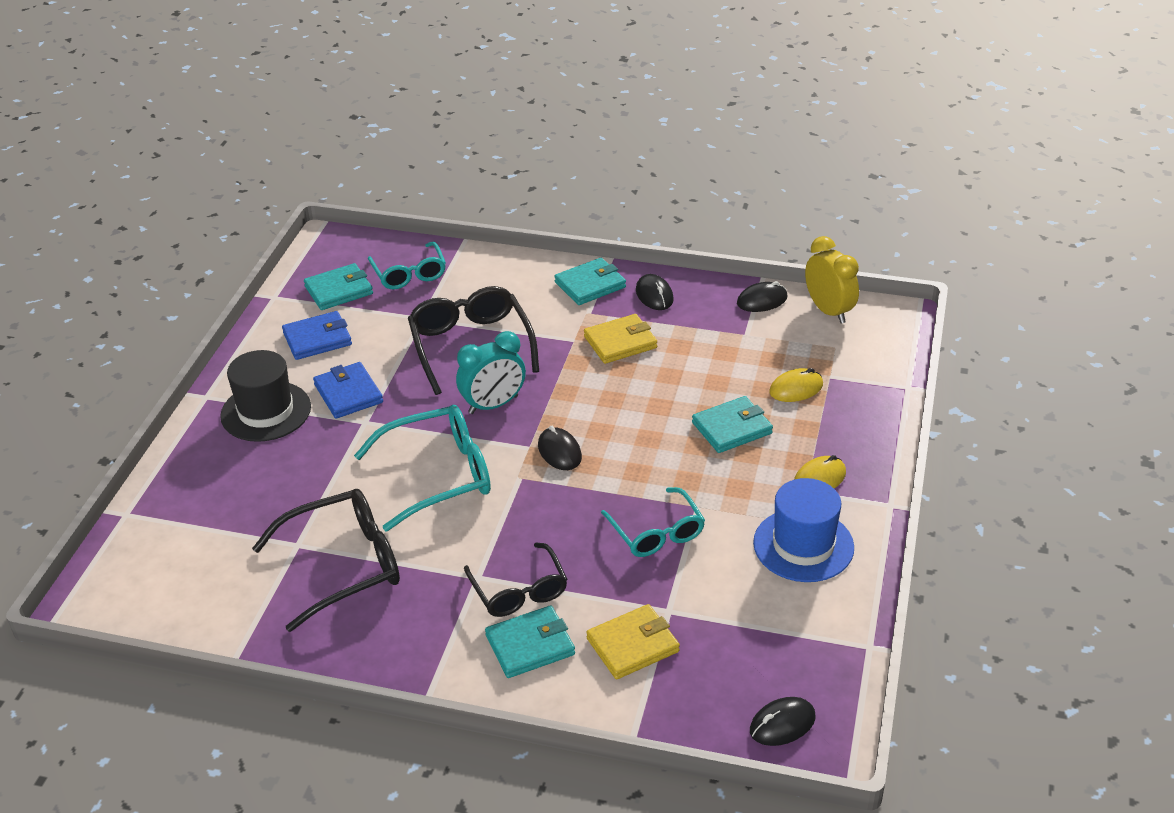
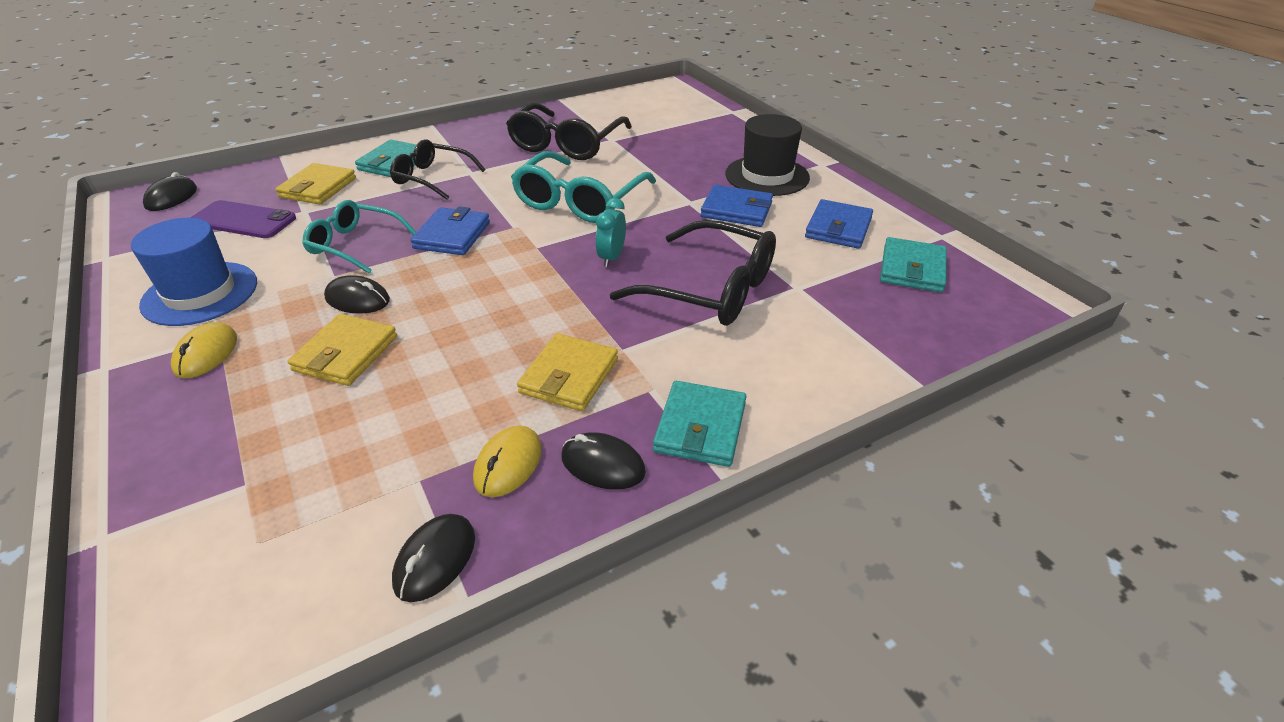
camera: 135 degrees right, 0 degrees up
(409, 274) = (894, 319): turquoise glasses -> none
(493, 405) = (611, 258): turquoise clock -> turquoise clock, size x0.64
(559, 451) = (504, 255): black mouse -> black mouse (357, 299)
(575, 497) = (452, 235): none -> blue wallet
(729, 631) = (243, 220): none -> purple phone
(732, 428) = (346, 353): turquoise wallet -> yellow wallet
(796, 388) = (289, 440): yellow mouse -> yellow mouse (508, 464)
(828, 311) = (301, 613): yellow clock -> none

